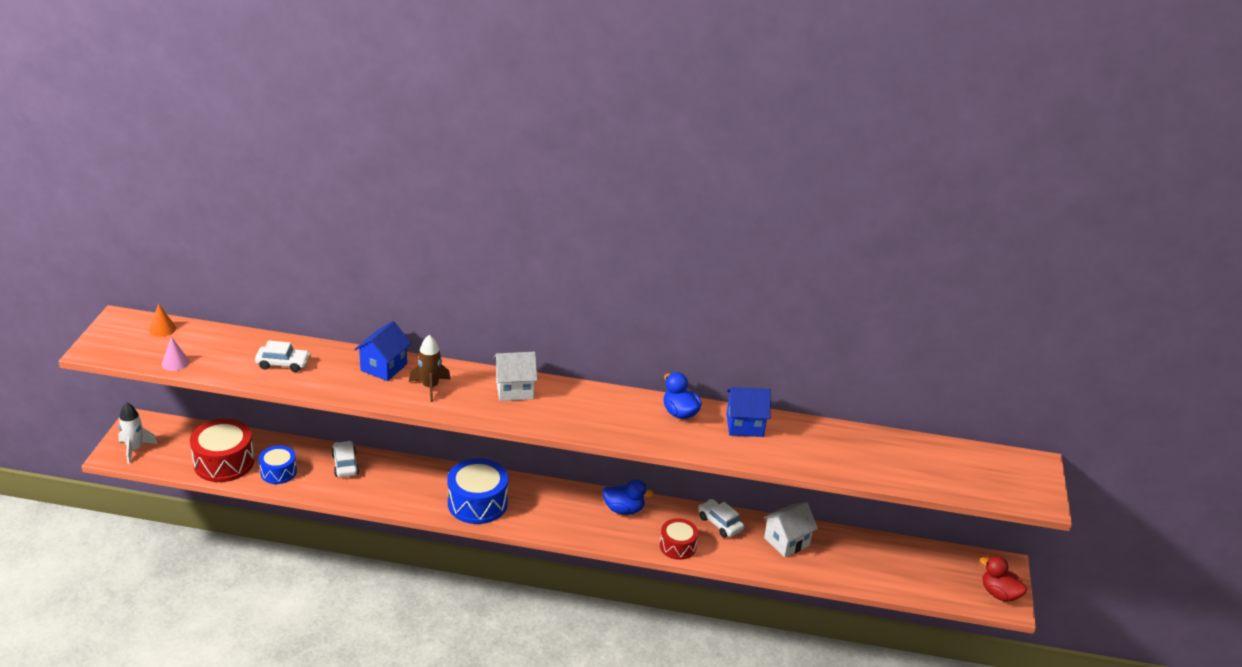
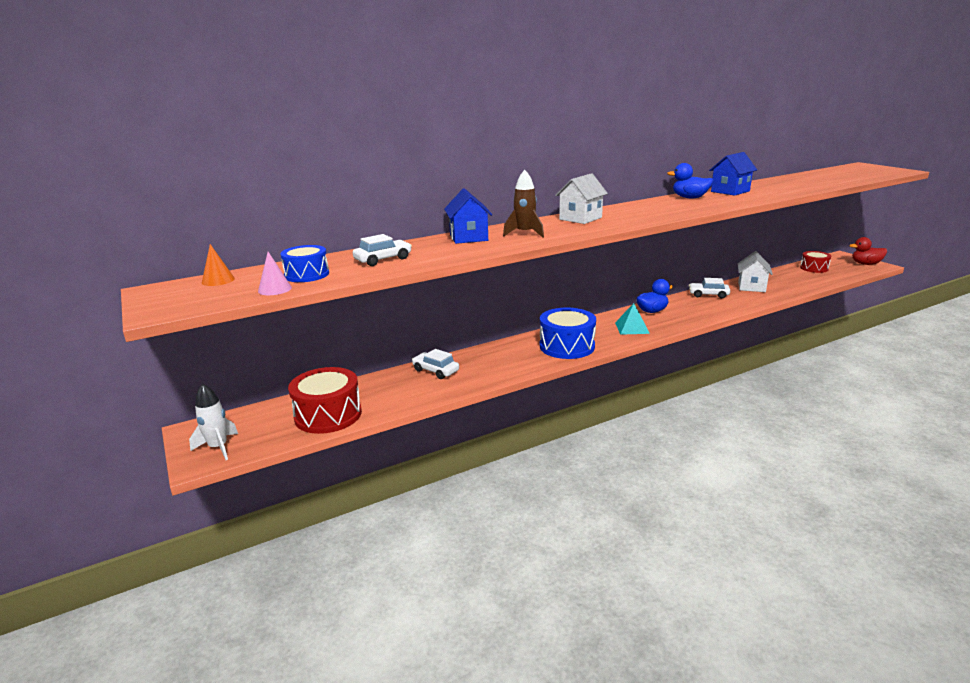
camera: 35 degrees left, 10 degrees down
(278, 472) = (389, 398): blue drum -> blue drum (307, 274)
(566, 518) = (632, 328): none -> turquoise pyramid
(677, 546) = (712, 311): red drum -> red drum (814, 268)

